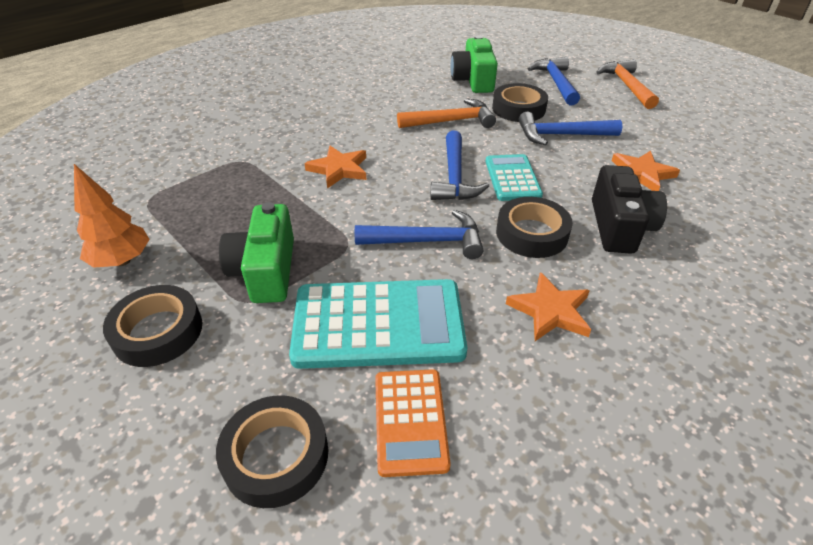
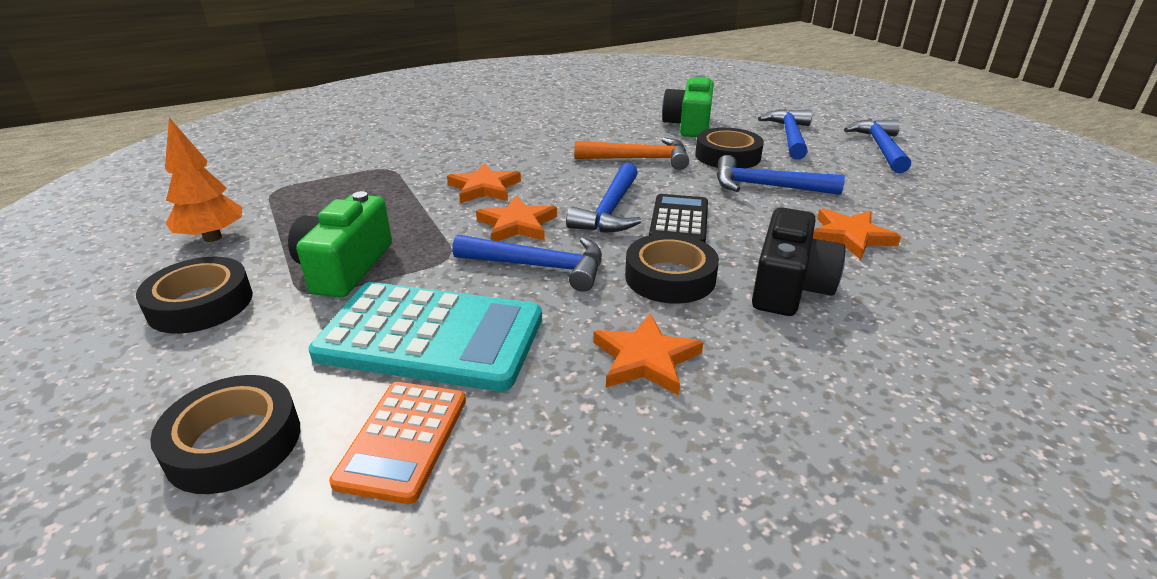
camera: 15 degrees right, 10 degrees down
(387, 203) = (517, 224): none -> orange star
(512, 178) = (679, 220): turquoise calculator -> black calculator
(626, 86) = (880, 148): orange hammer -> blue hammer

